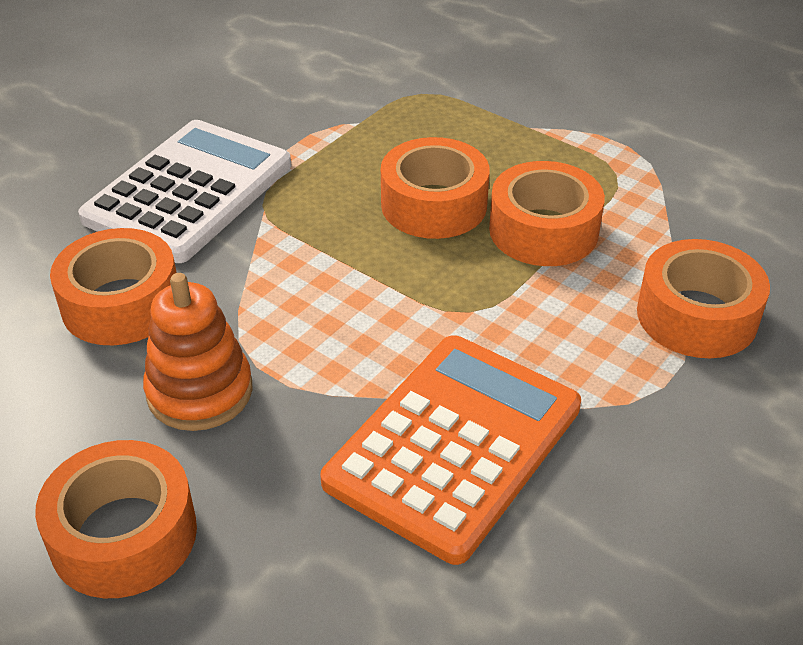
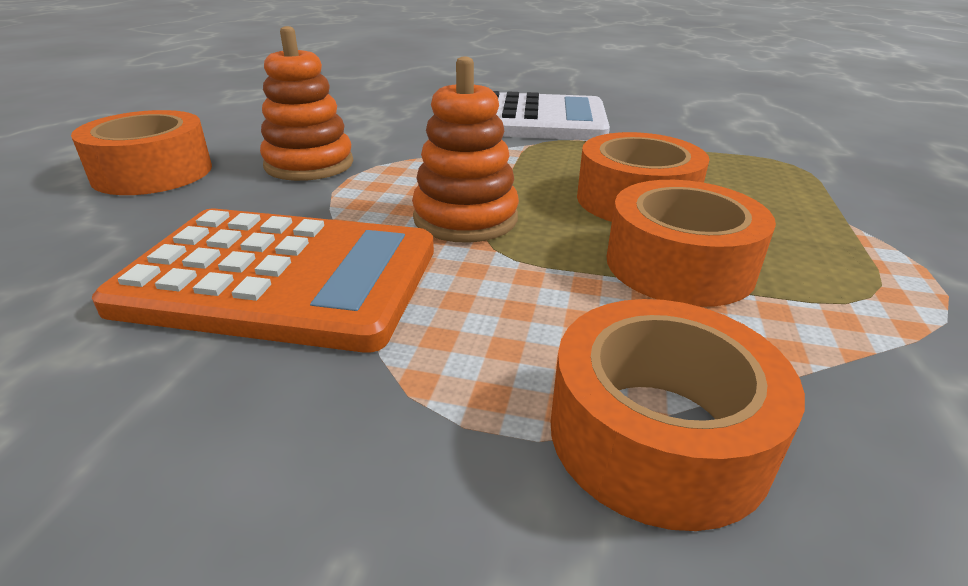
camera: 65 degrees right, 10 degrees down
(121, 303) = (388, 127): orange tape -> none
(408, 311) = (465, 218): none -> orange stacking toy

